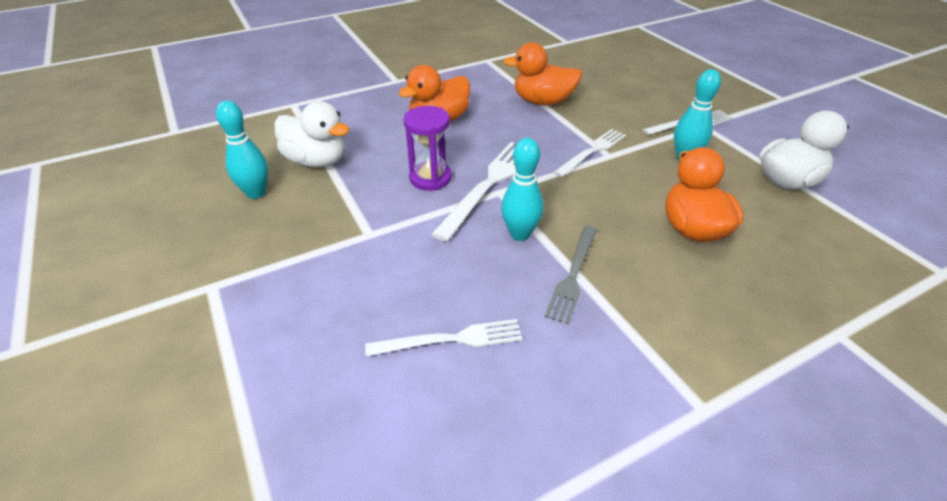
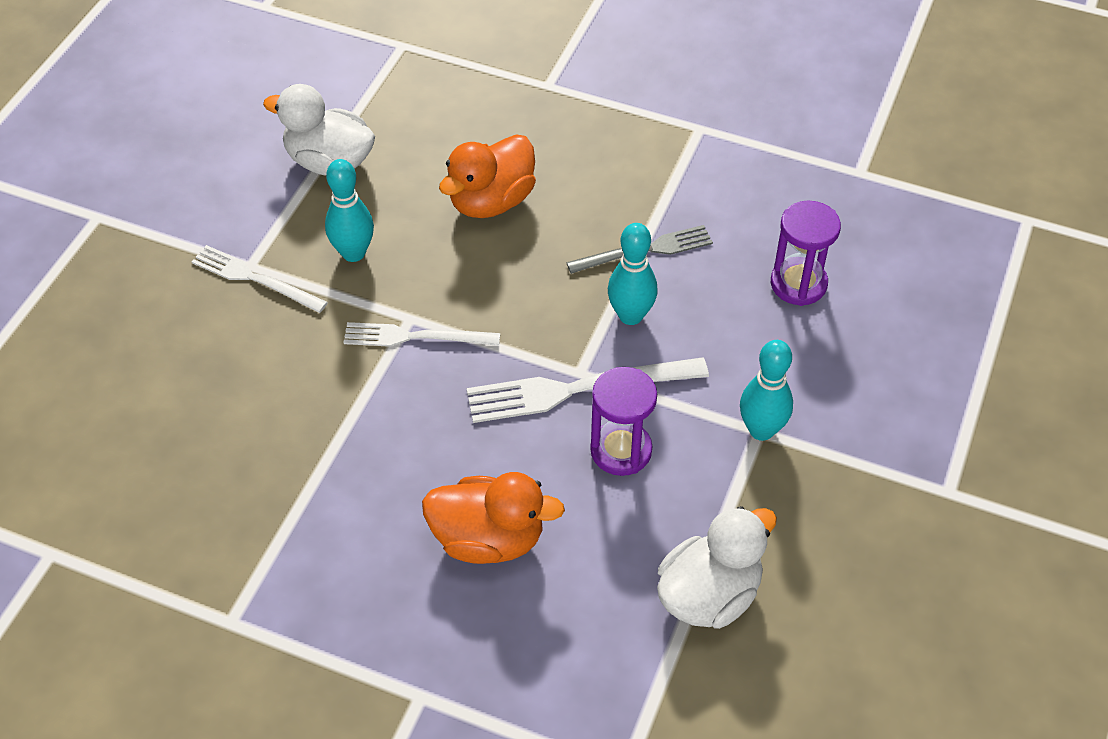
camera: 130 degrees left, 10 degrees up
(256, 193) = (822, 596): turquoise bowling pin -> turquoise bowling pin (761, 430)
(317, 161) = (709, 595): white duck -> white duck turned 60 degrees clockwise
(451, 339) = (798, 284): white fork -> purple hourglass
(543, 101) = (324, 455): orange duck -> none

